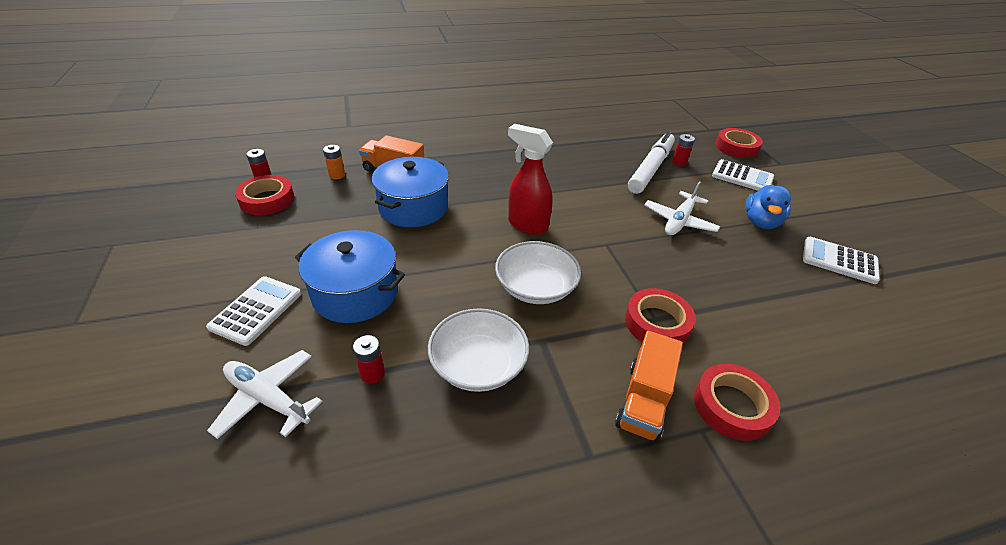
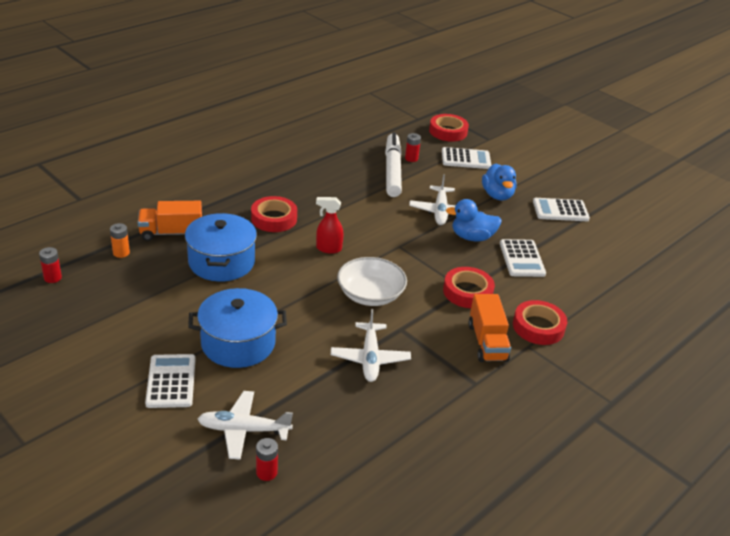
camera: 30 degrees left, 5 degrees down
(267, 200) = (78, 295): red tape -> red tape (274, 218)
(372, 374) = (303, 389): red battery -> red battery (266, 472)
(478, 364) = (370, 358): white bowl -> white plane
(527, 225) = (328, 249): red spray bottle -> red spray bottle, size x0.66
(702, 259) = (472, 237): none -> blue duck
(755, 304) = (521, 259): none -> white calculator

